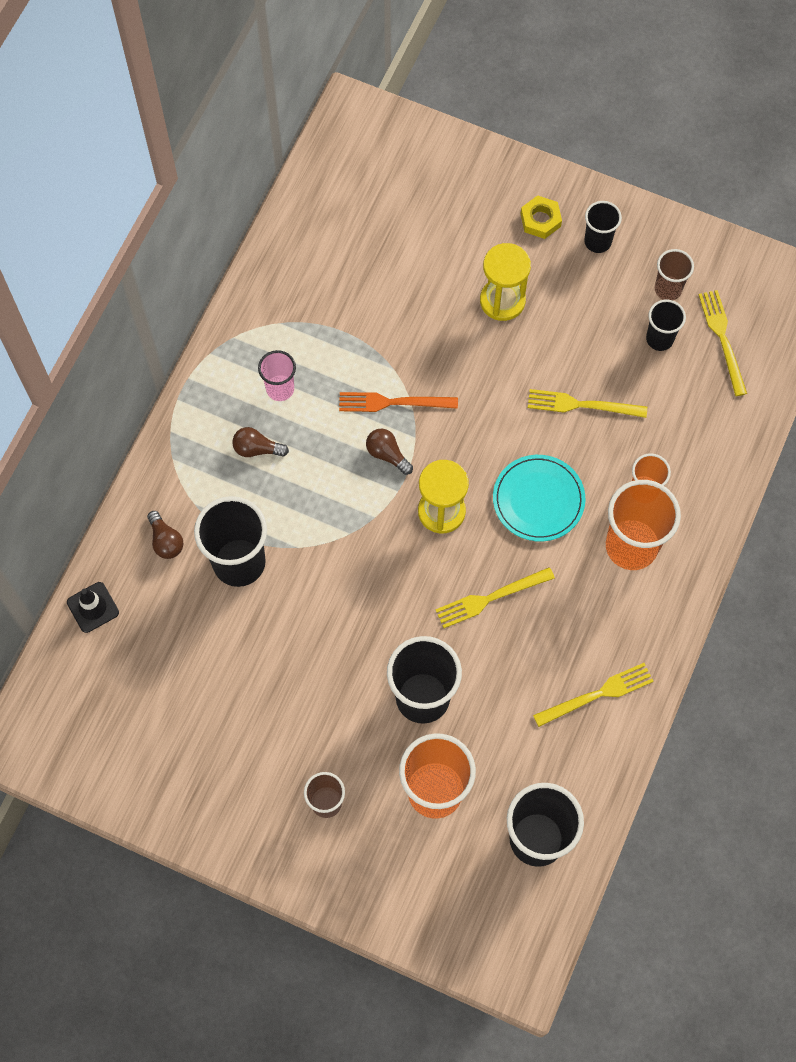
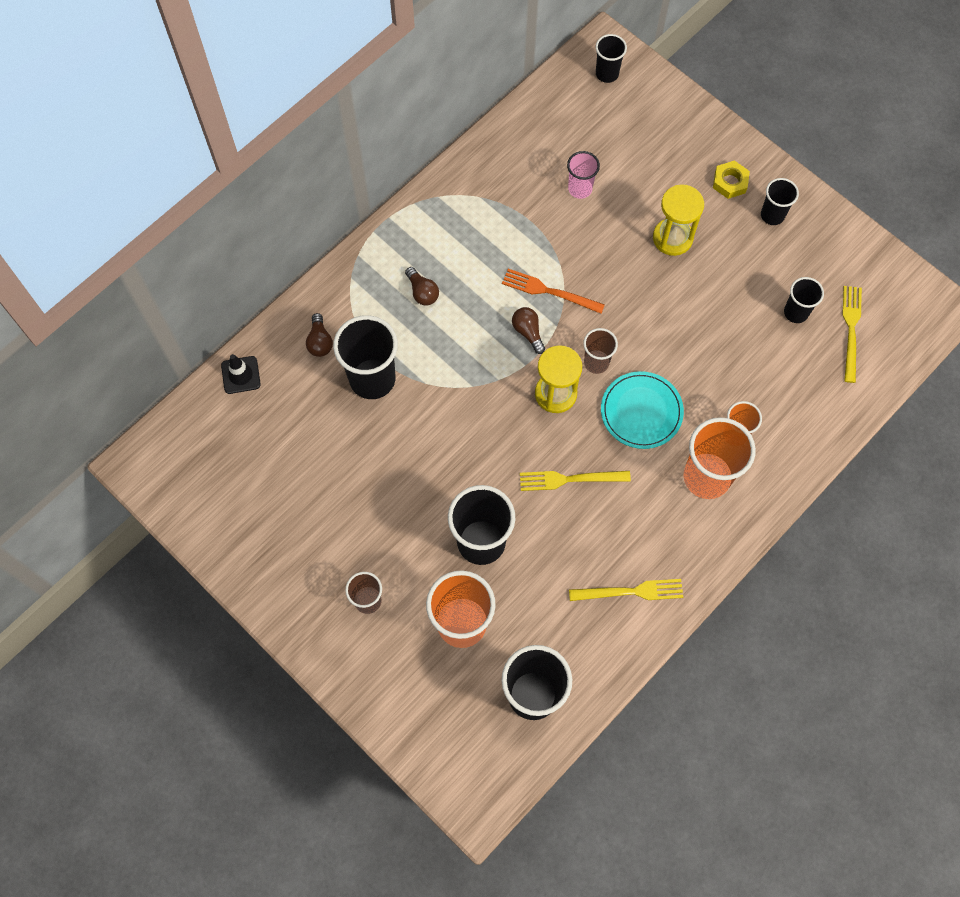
camera: 20 degrees right, 0 degrees up
(257, 449) = (422, 292): brown light bulb -> brown light bulb turned 150 degrees counterclockwise
(280, 389) = (460, 250): pink cup -> pink cup (580, 189)
(365, 141) = (607, 74): none -> black cup
(582, 405) = (708, 345): yellow fork -> none
(668, 289) = (818, 273): brown cup -> brown cup (596, 362)

